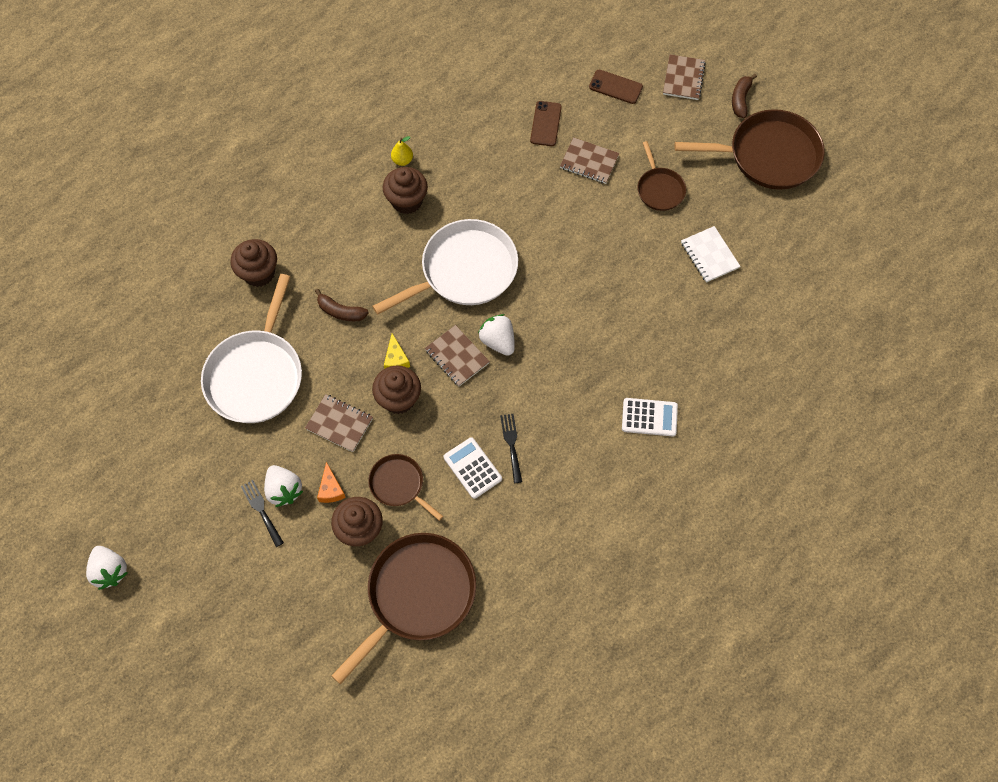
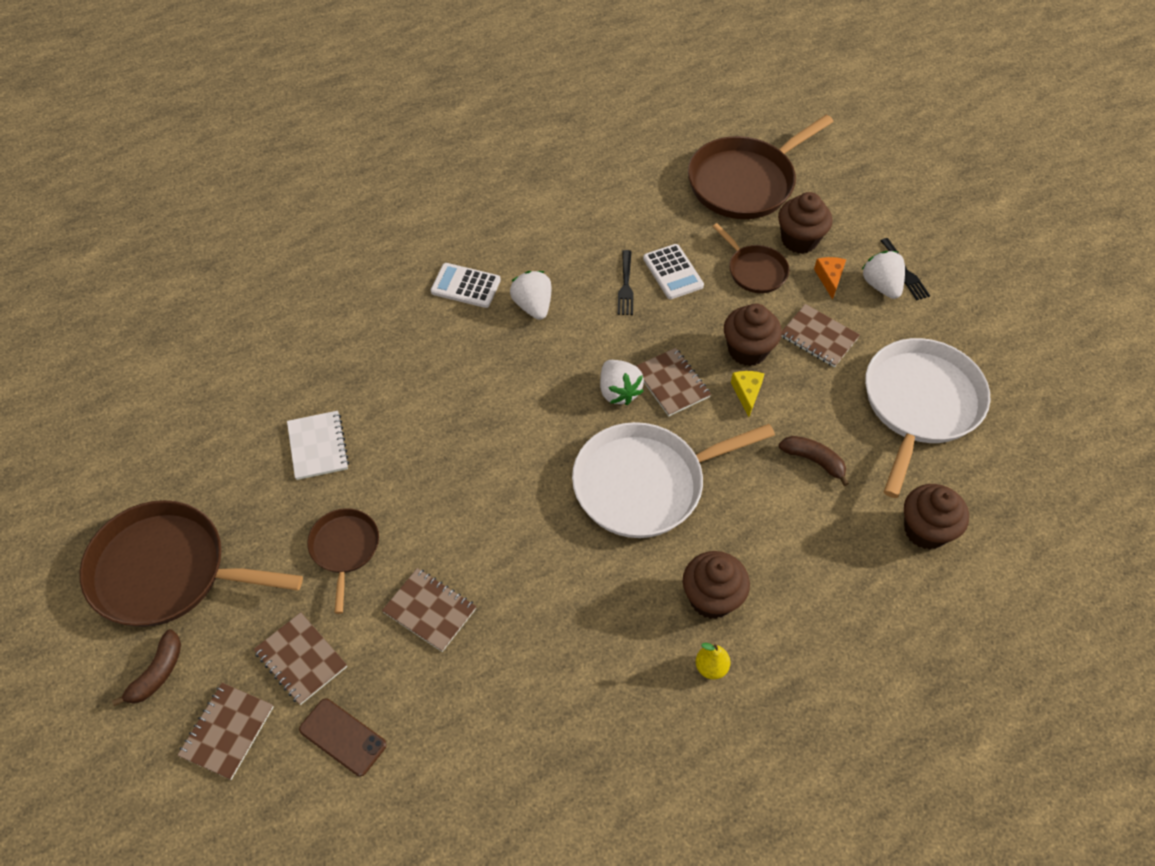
camera: 170 degrees left, 10 degrees down
(110, 571) = (1060, 247): white strawberry -> white strawberry (533, 306)
(545, 124) = (476, 689): brown phone -> none
(658, 121) = (301, 659): none -> brown notebook

